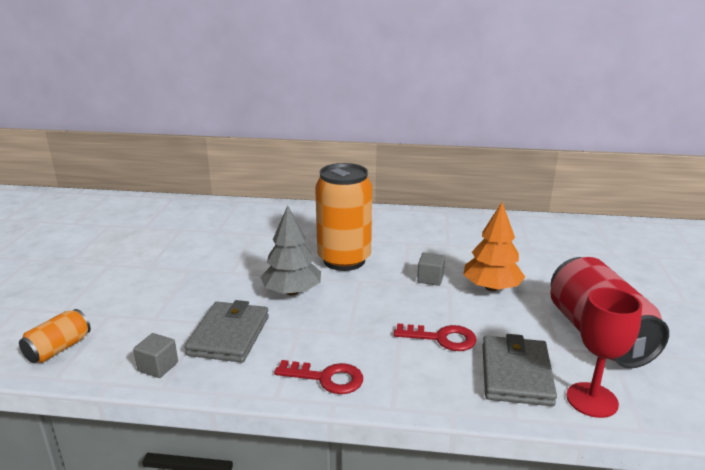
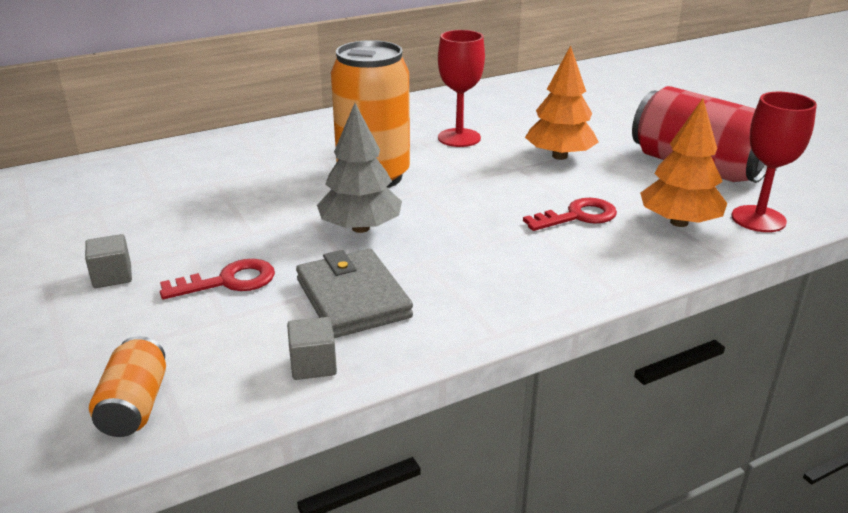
camera: 35 degrees left, 5 degrees up
(326, 378) = (522, 295): red key -> red key (228, 281)
(430, 279) = (491, 166): grey cube -> grey cube (112, 276)
(436, 250) = (459, 138): none -> red goblet
(516, 374) = (679, 222): grey wallet -> orange tree

